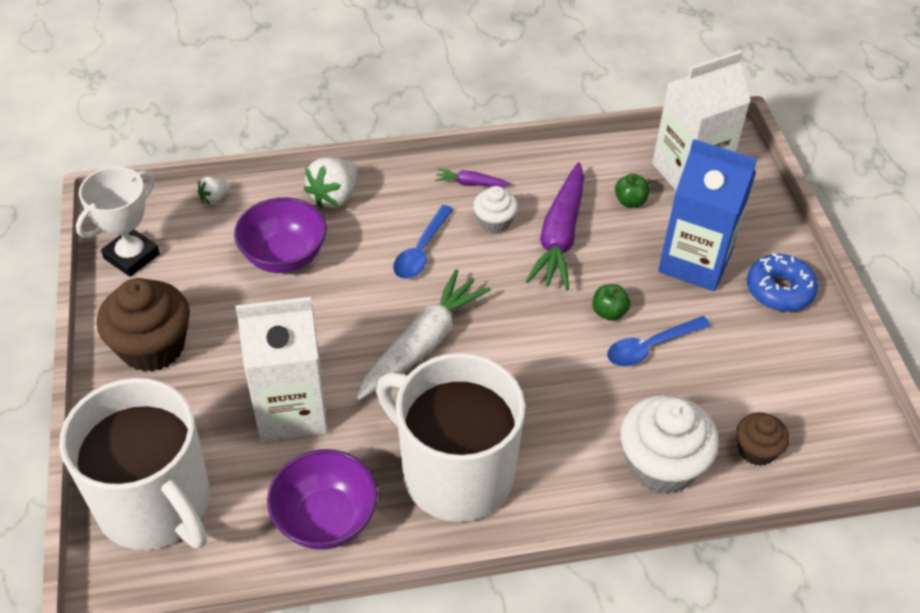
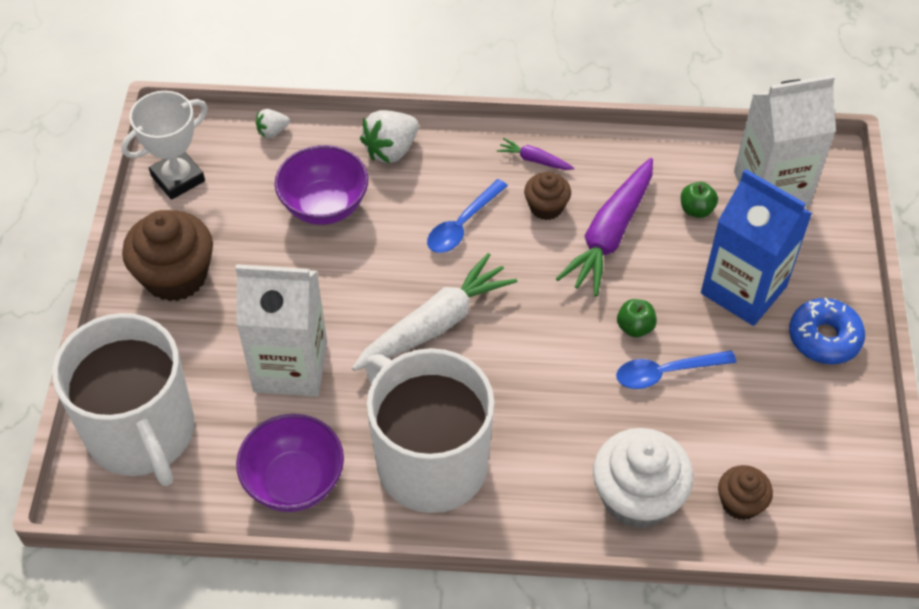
camera: 15 degrees right, 5 degrees up
(494, 222) = (546, 207): white cupcake -> brown cupcake

